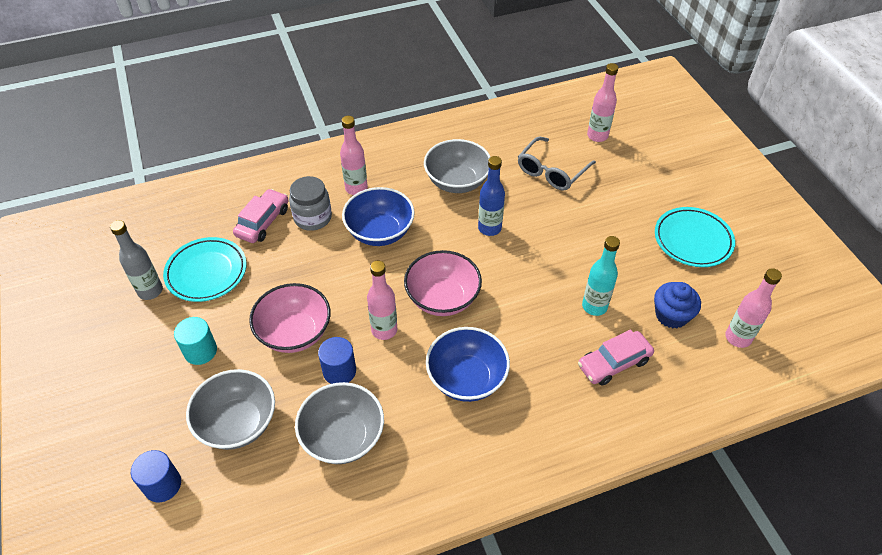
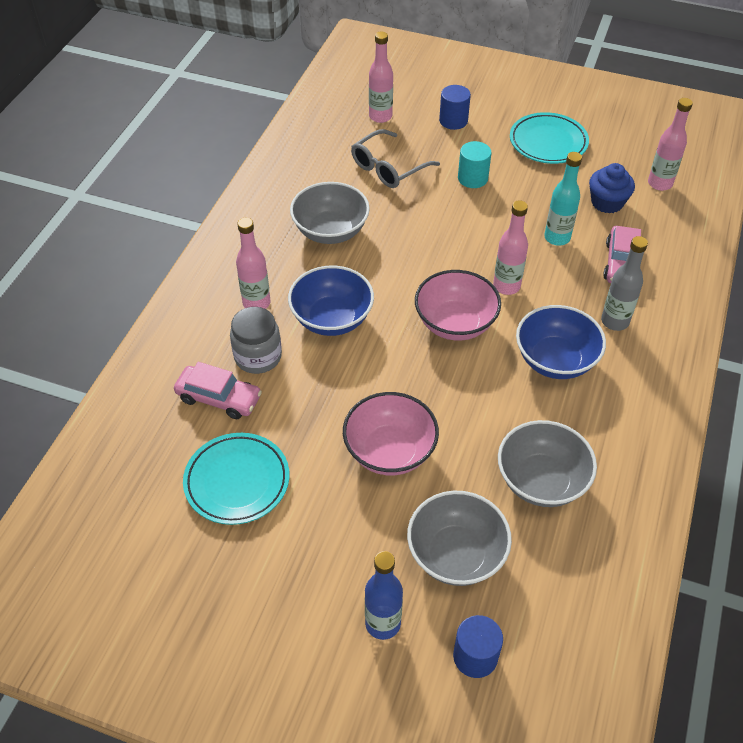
camera: 50 degrees left, 0 degrees up
(150, 291) = (210, 545): grey bottle -> grey bottle (615, 321)
(200, 351) = (338, 540): turquoise cylinder -> turquoise cylinder (472, 178)
(263, 222) = (219, 398): pink car -> pink car turned 135 degrees clockwise
(339, 371) = (467, 442): blue cylinder -> blue cylinder (453, 121)
(384, 330) = (451, 384): pink bottle -> pink bottle (506, 286)
(489, 228) = (409, 245): blue bottle -> blue bottle (383, 623)
(551, 171) = (388, 168): grey glasses -> grey glasses turned 60 degrees clockwise

